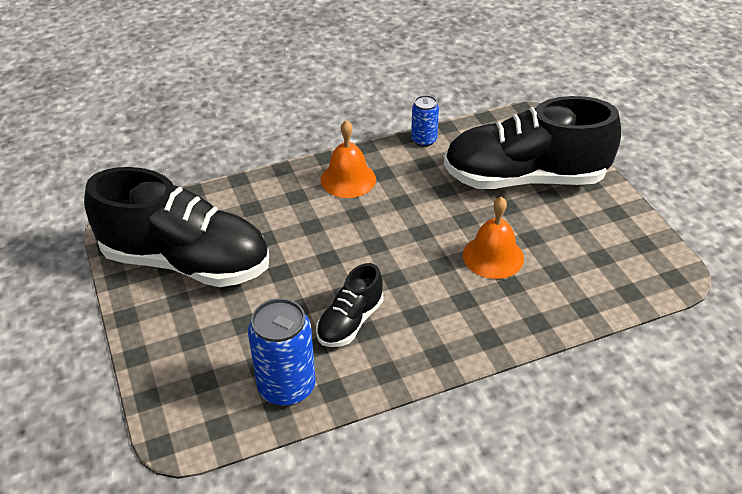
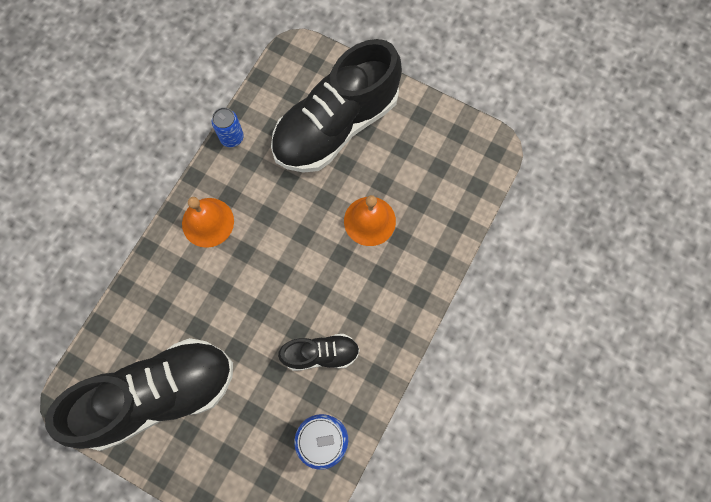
camera: 40 degrees left, 30 degrees up
(350, 322) = (321, 354): black shoe -> black shoe turned 90 degrees counterclockwise

